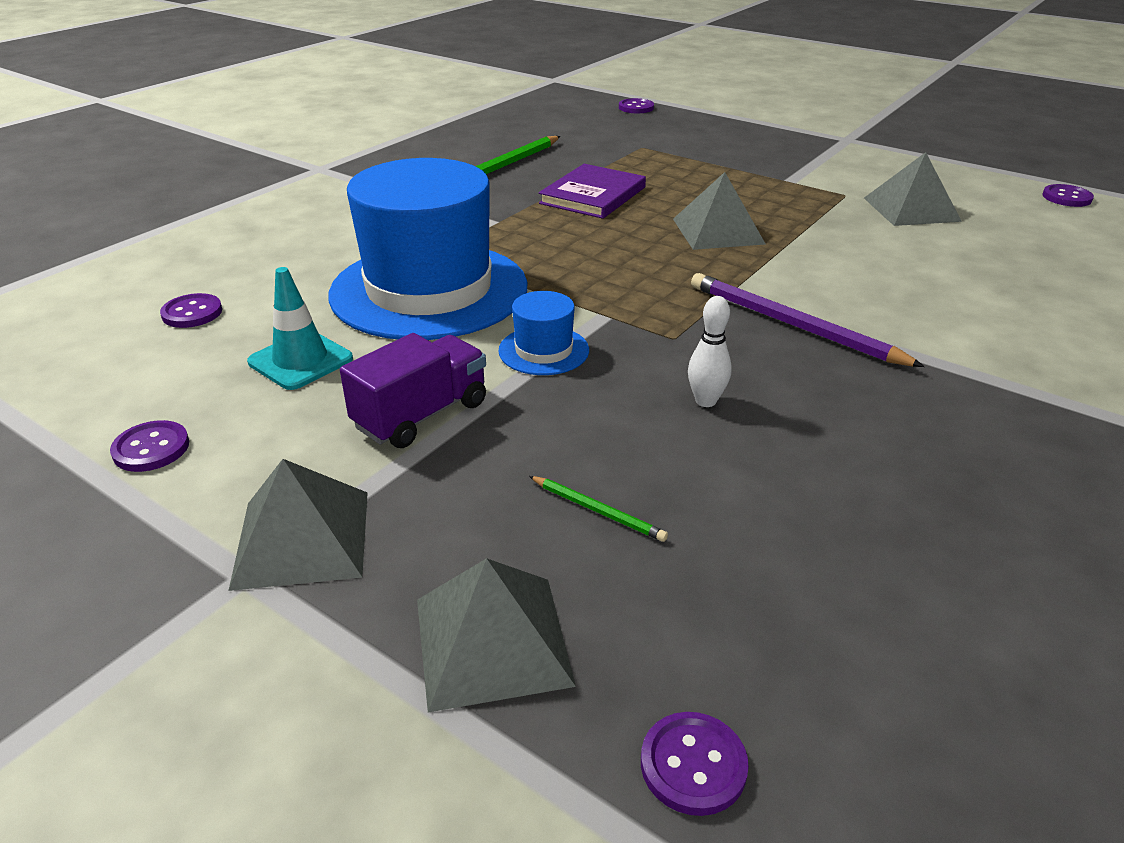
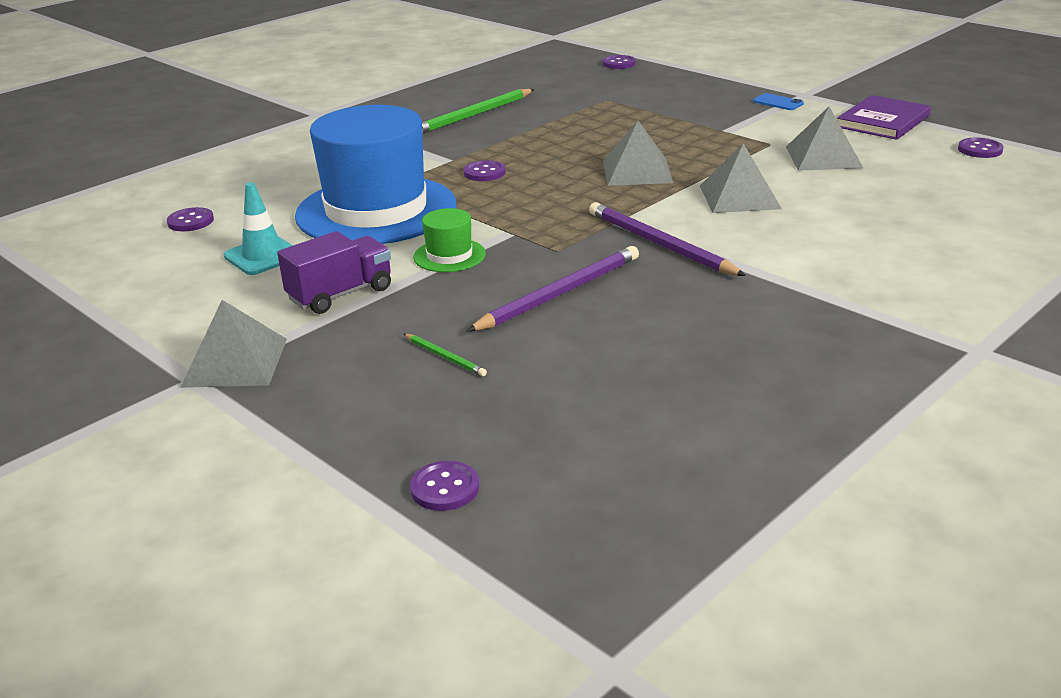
camera: 10 degrees right, 5 degrees down
(151, 448) = (145, 307): purple button -> purple button (484, 173)
(492, 641) = (343, 422): grey pyramid -> grey pyramid (740, 197)
(543, 350) = (449, 255): blue hat -> green hat
(593, 195) = (542, 140): purple book -> purple book (883, 121)
(705, 401) = (559, 293): white bowling pin -> purple pencil
(825, 148) = (778, 102): none -> blue phone

